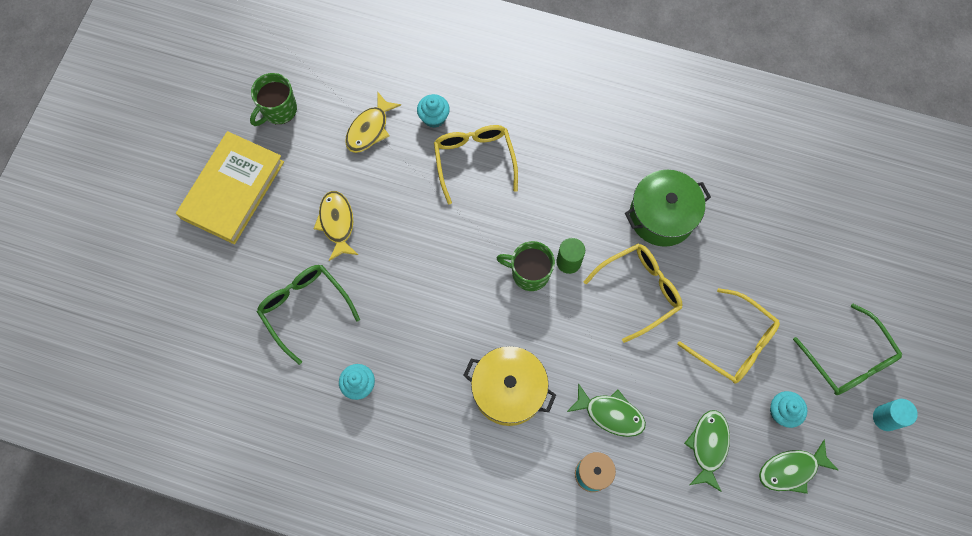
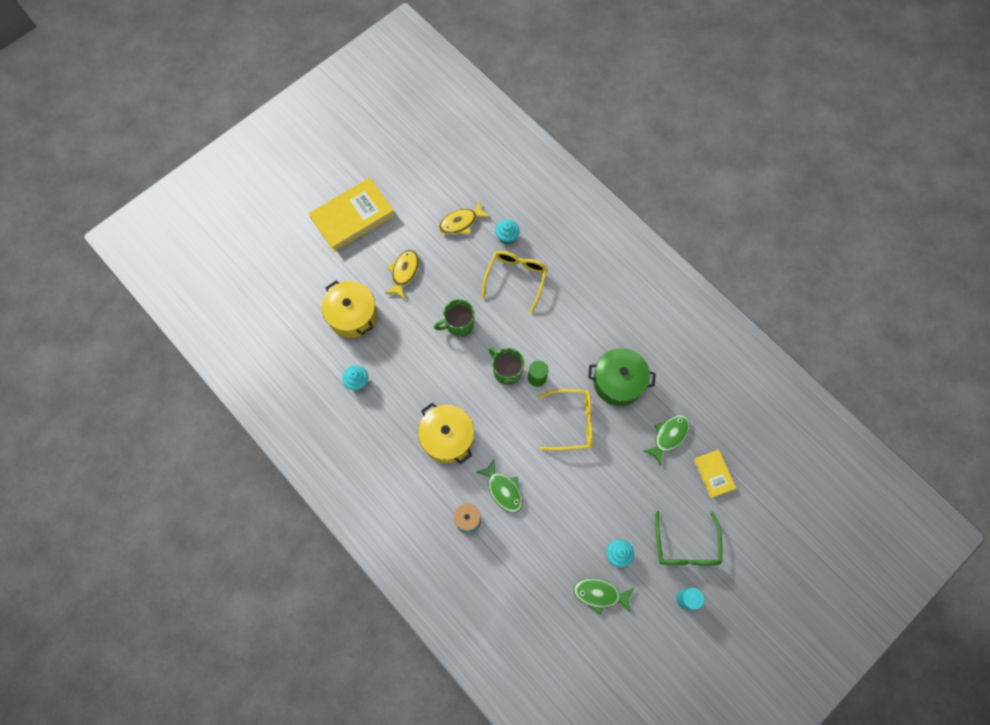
camera: 30 degrees right, 0 degrees up
(278, 110) = (411, 180): green mug -> green mug (459, 324)
(305, 308) = (352, 315): green glasses -> yellow pot
(708, 446) = (554, 547): green fish -> green fish (669, 436)
(734, 343) = (614, 491): yellow glasses -> none
(827, 261) = (713, 474): none -> yellow book

